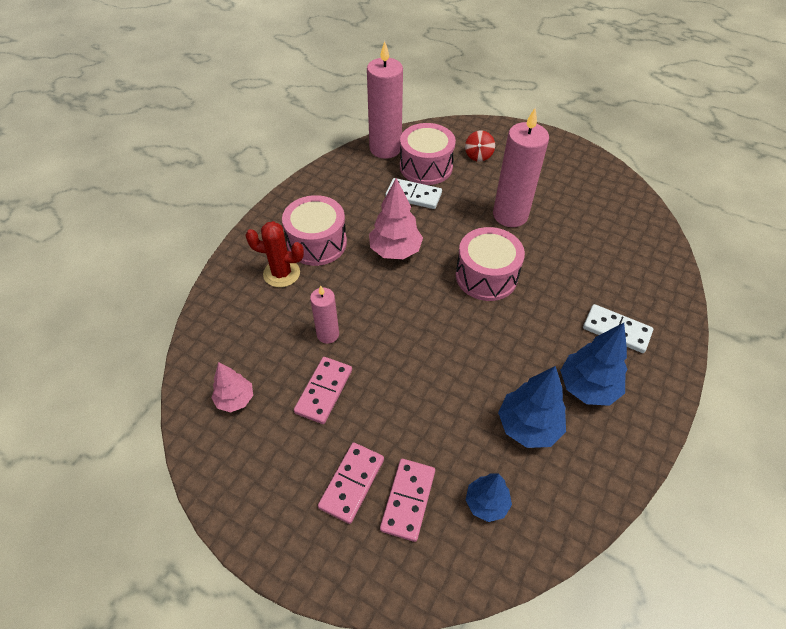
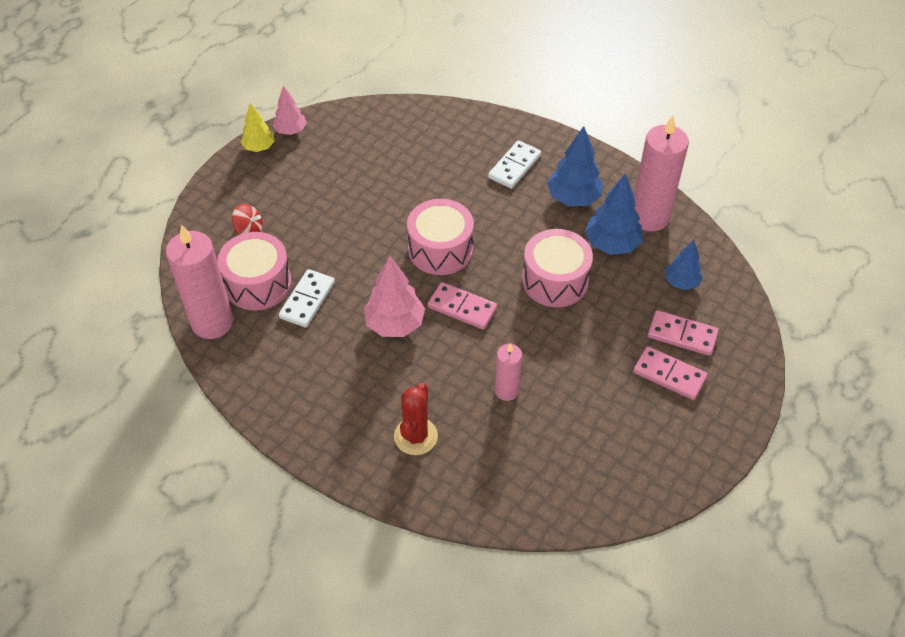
camera: 85 degrees left, 0 degrees up
(235, 399) = (584, 474): pink tree -> pink tree (291, 131)
(317, 243) = (371, 400): pink drum -> pink drum (555, 280)
(323, 391) = (575, 395): pink domino -> pink domino (462, 308)
(510, 215) = (356, 217): pink candle -> pink candle (649, 217)
(571, 149) = (259, 147): none -> yellow tree

